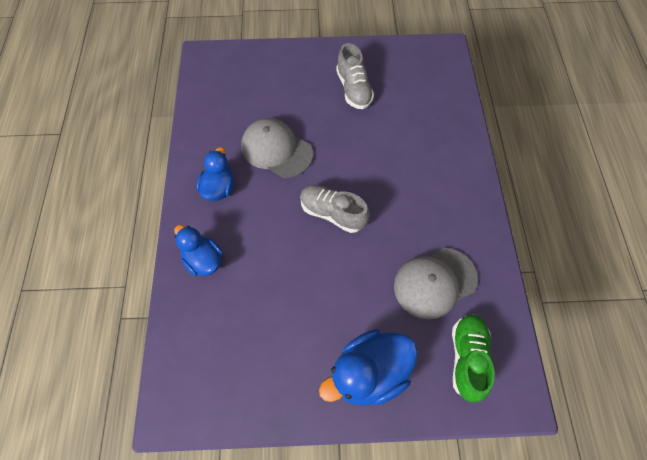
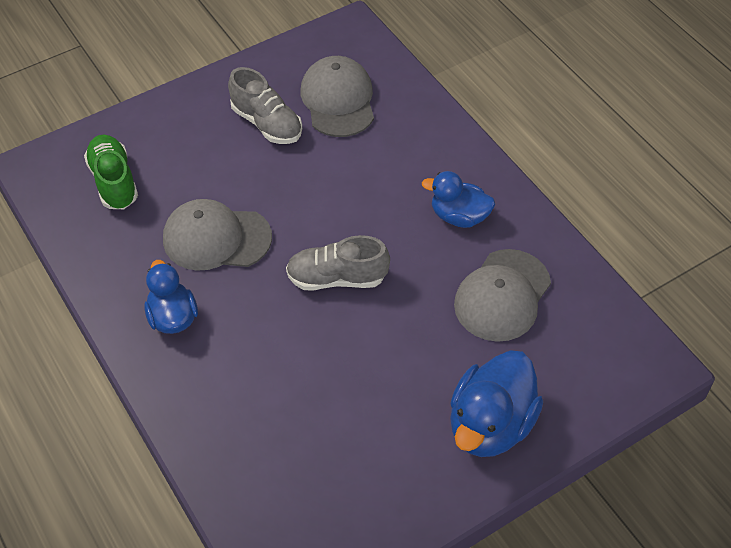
camera: 30 degrees left, 10 degrees down
(204, 260) = (213, 408): blue duck -> blue duck (459, 216)
(408, 93) = (338, 100): none -> grey cap
(467, 358) = (584, 354): green shoe -> green shoe (114, 182)

